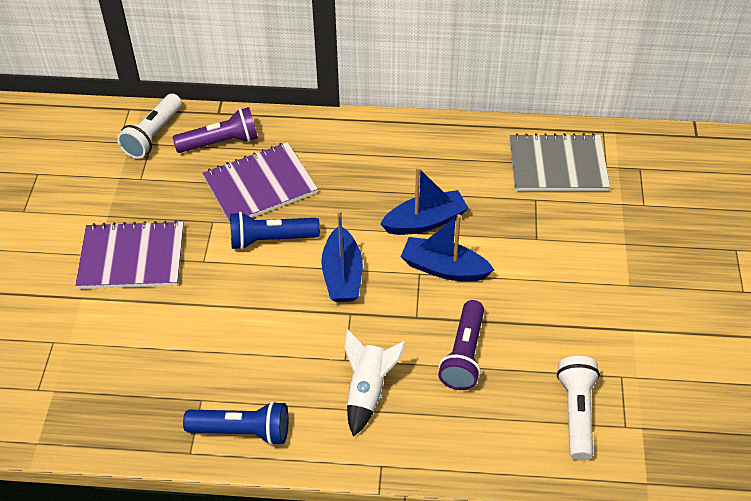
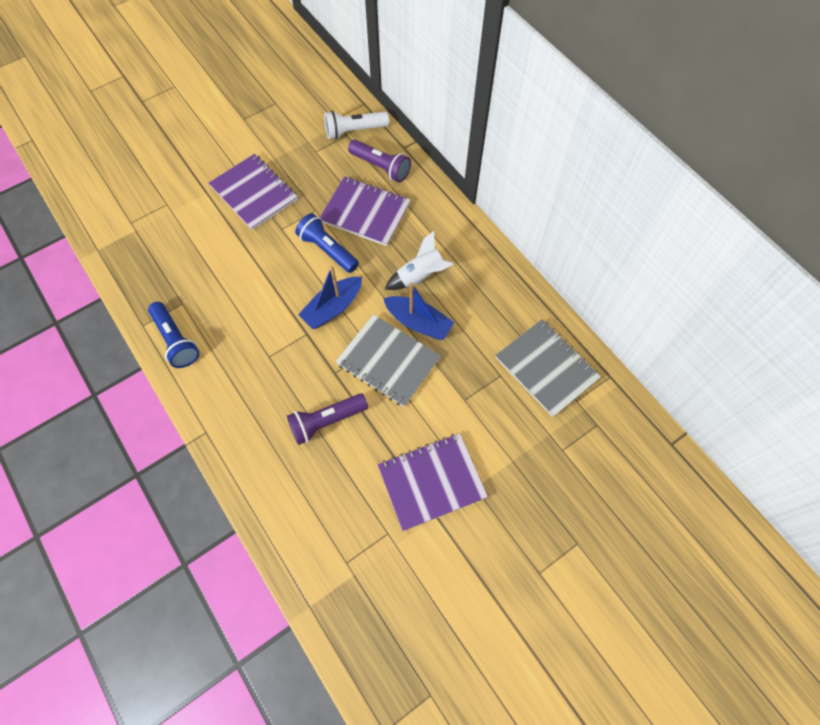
camera: 50 degrees right, 15 degrees up
(368, 391) = (255, 386): white rocket -> white rocket (420, 276)
(444, 268) = (388, 361): blue boat -> grey notebook
(576, 413) = (333, 523): white flashlight -> none
(597, 312) = (431, 482): none -> purple notebook

